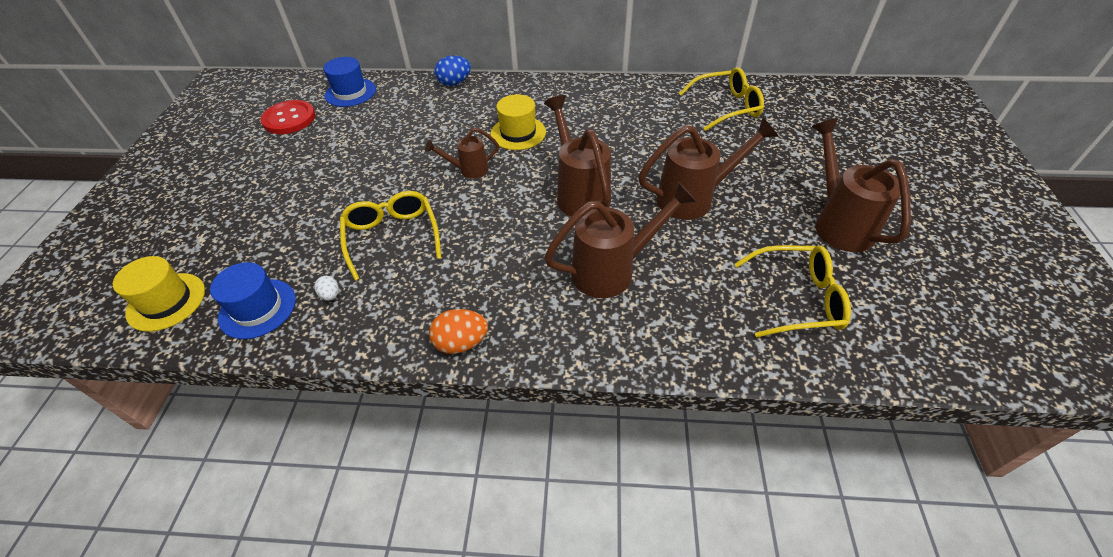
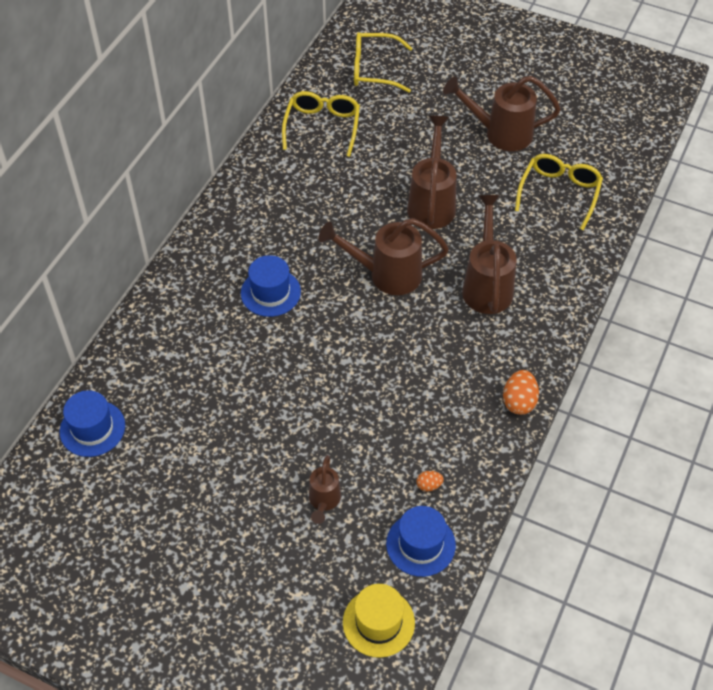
camera: 70 degrees left, 5 degrees up
(289, 119) = (112, 499): red button -> none
(330, 295) = (429, 485): white egg -> orange egg
(392, 237) = (376, 427): yellow glasses -> yellow glasses (374, 70)
(454, 83) = (139, 323): blue egg -> none
(468, 170) = (308, 347): brown watering can -> brown watering can (323, 502)
(518, 133) = (270, 292): yellow hat -> blue hat

